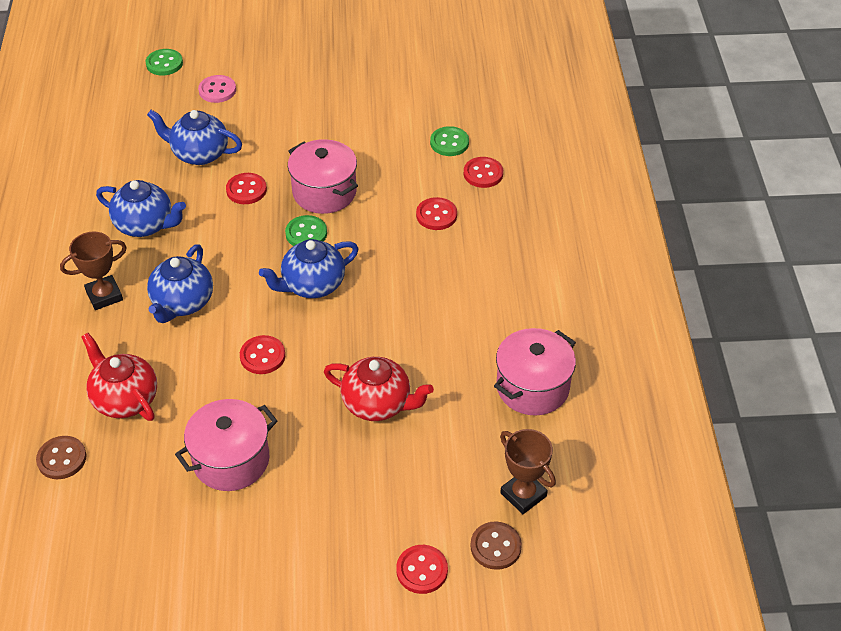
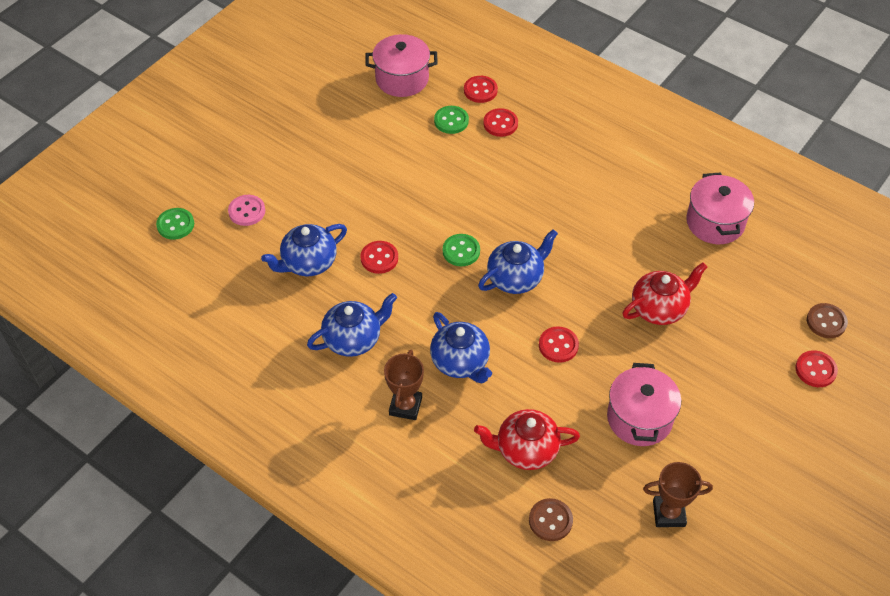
camera: 50 degrees left, 5 degrees up
(312, 285) = (516, 278): blue teapot -> blue teapot turned 135 degrees counterclockwise
(324, 192) = (429, 216): pink pot -> pink pot (402, 79)
(436, 215) = (515, 172): red button -> red button (480, 90)
(523, 495) = (797, 283): brown trophy -> brown trophy (669, 513)

